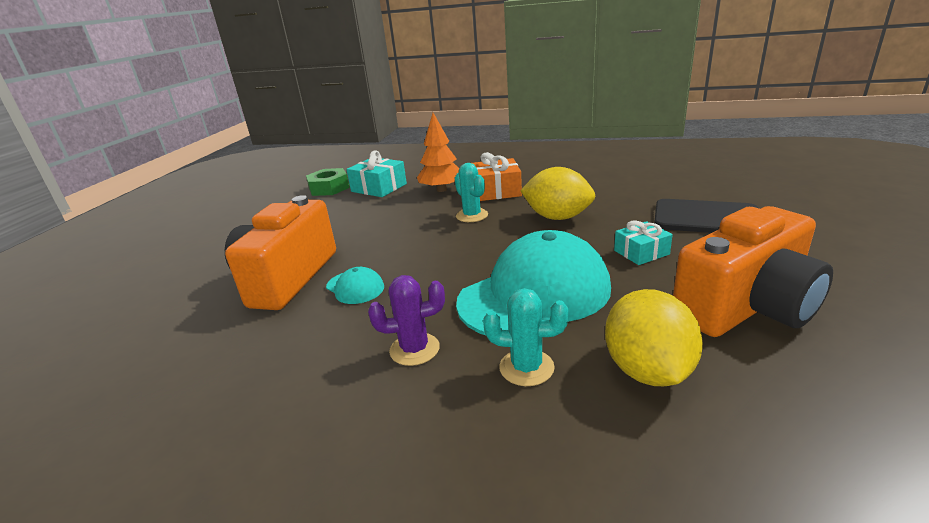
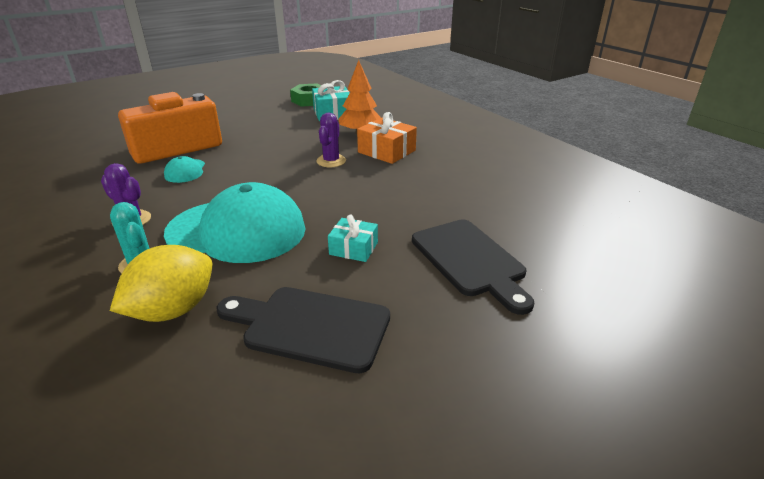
camera: 40 degrees right, 5 degrees up
(472, 215) = (331, 161): turquoise cactus -> purple cactus
(557, 217) = (372, 192): yellow lemon -> none
(747, 307) = (310, 326): orange camera -> black cutting board

